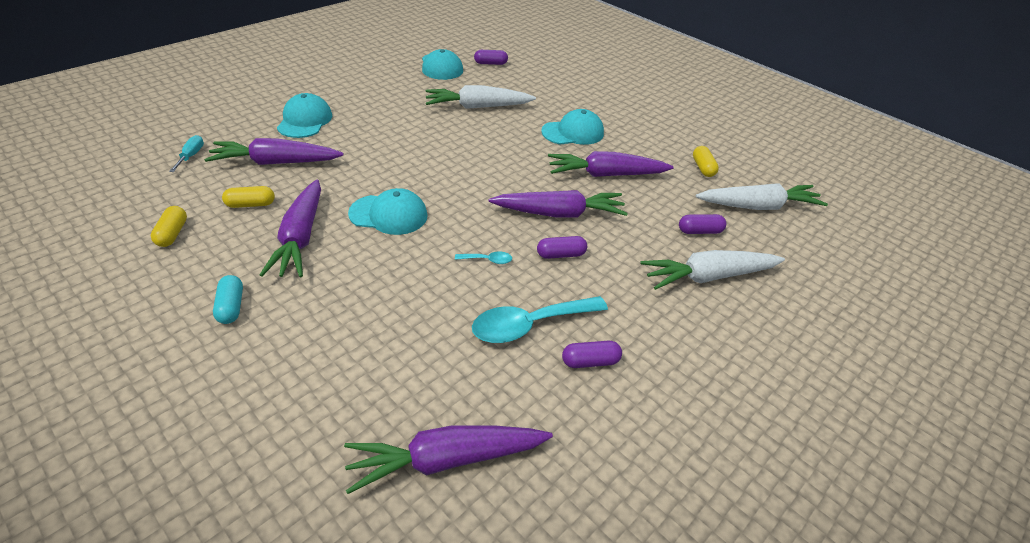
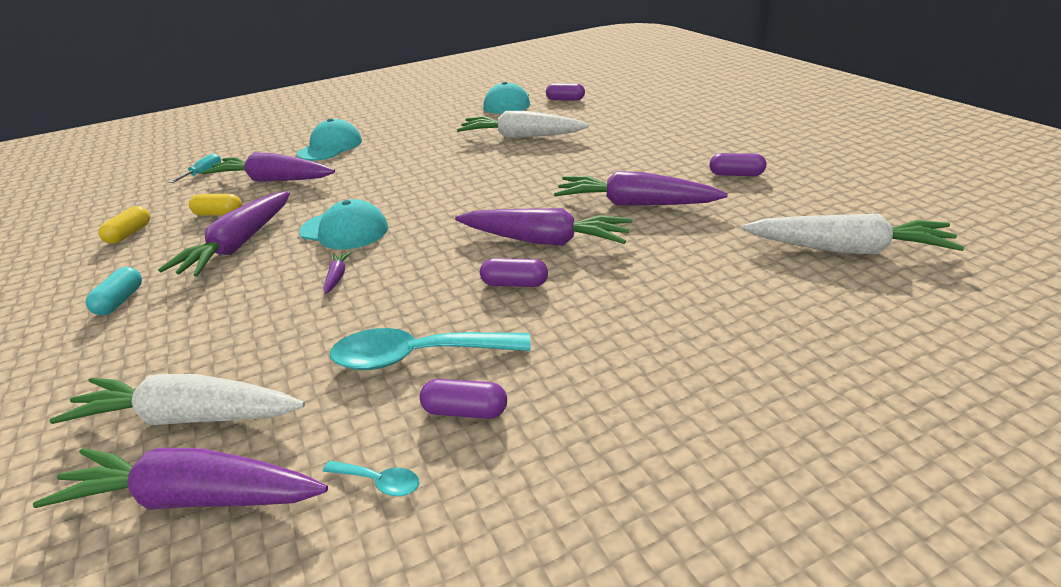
camera: 25 degrees right, 10 degrees down
(417, 262) = (337, 277): none -> purple carrot
(488, 260) = (419, 282): turquoise spoon -> turquoise spoon (379, 482)
(573, 132) = (620, 161): turquoise cap -> none
(699, 231) = (733, 273): purple capsule -> purple capsule (736, 174)
(703, 168) = (782, 202): yellow capsule -> none
(708, 276) = (713, 328): white carrot -> white carrot (189, 417)

